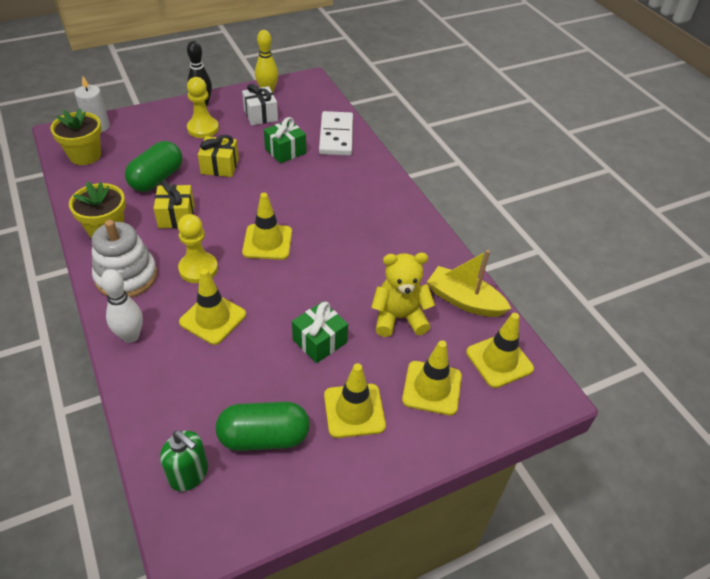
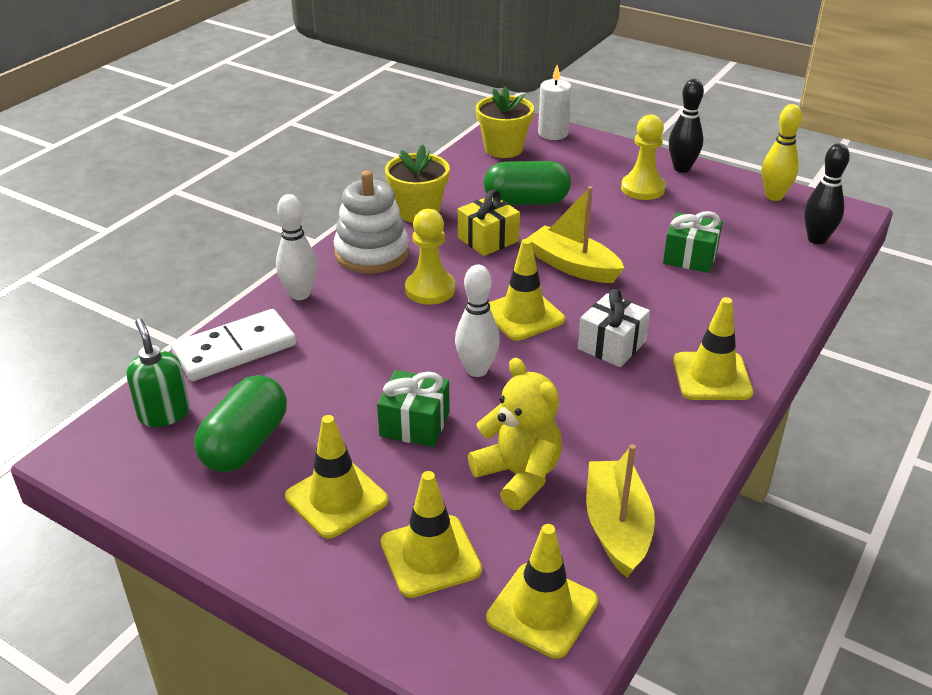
camera: 60 degrees right, 10 degrees down
(189, 474) = (164, 413): green soap dispenser -> green soap dispenser turned 150 degrees clockwise
(213, 318) = (372, 332): yellow traffic cone -> yellow traffic cone (712, 377)
(220, 166) = (599, 227): yellow gift -> none
(244, 197) = (573, 266): none -> yellow boat
(260, 115) = (725, 211): white gift -> white gift (611, 345)
(264, 437) = (245, 444): green capsule -> green capsule turned 60 degrees clockwise
(297, 288) = (477, 370): none -> white bowling pin
(318, 103) = (817, 239): none -> black bowling pin
(336, 136) = (776, 280): white domino -> white domino (235, 349)

